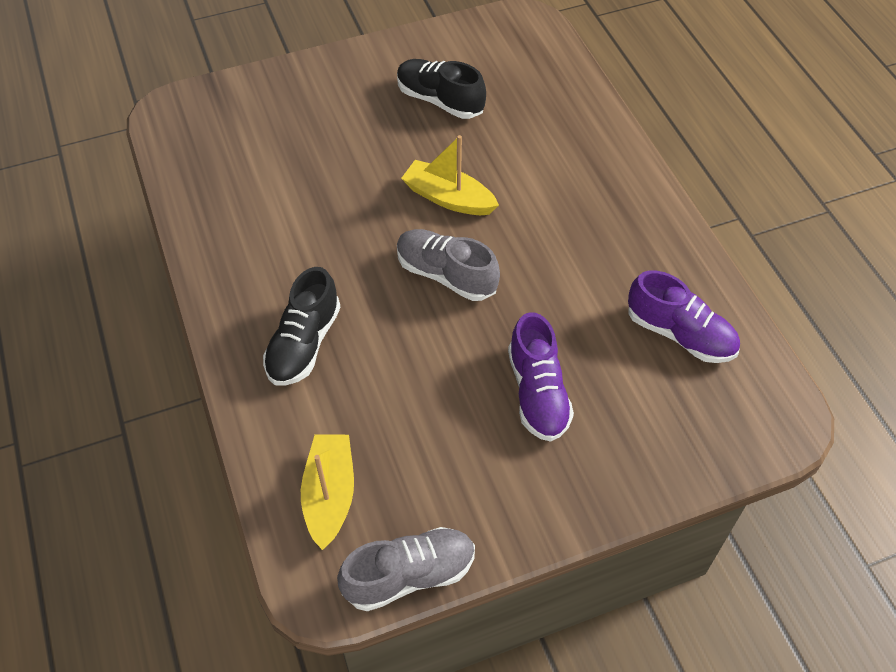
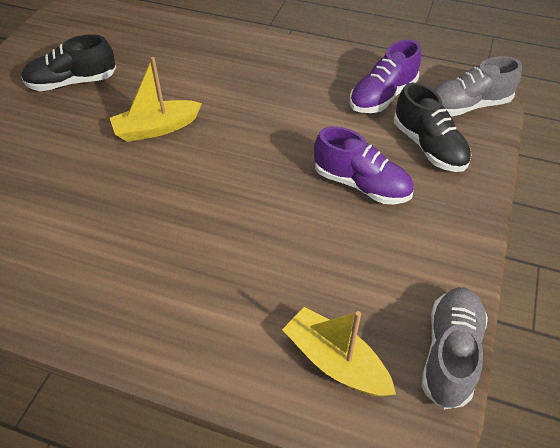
camera: 50 degrees left, 5 degrees down
(304, 343) = (180, 289): black shoe -> black shoe (428, 146)
(446, 275) = (217, 169): grey shoe -> grey shoe (467, 106)
(680, 334) = (382, 96): purple shoe -> purple shoe turned 150 degrees clockwise

